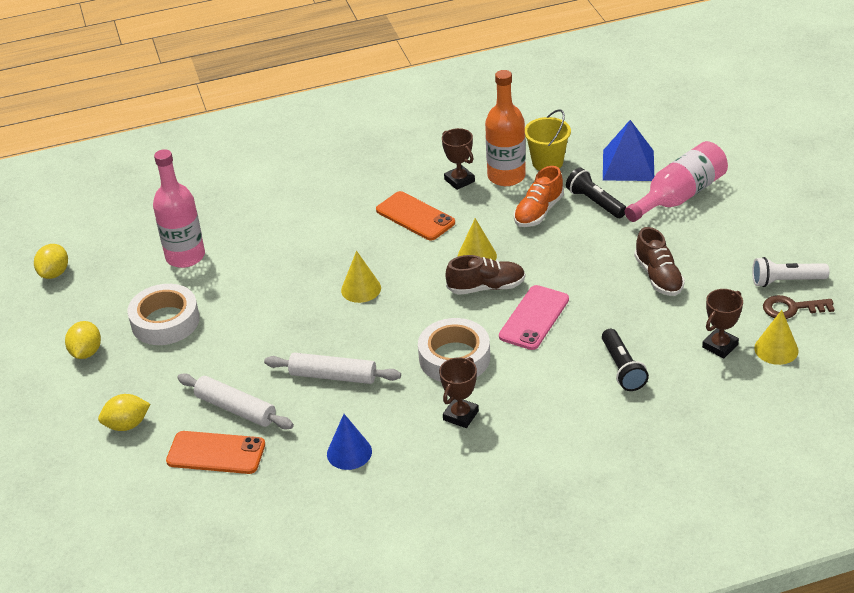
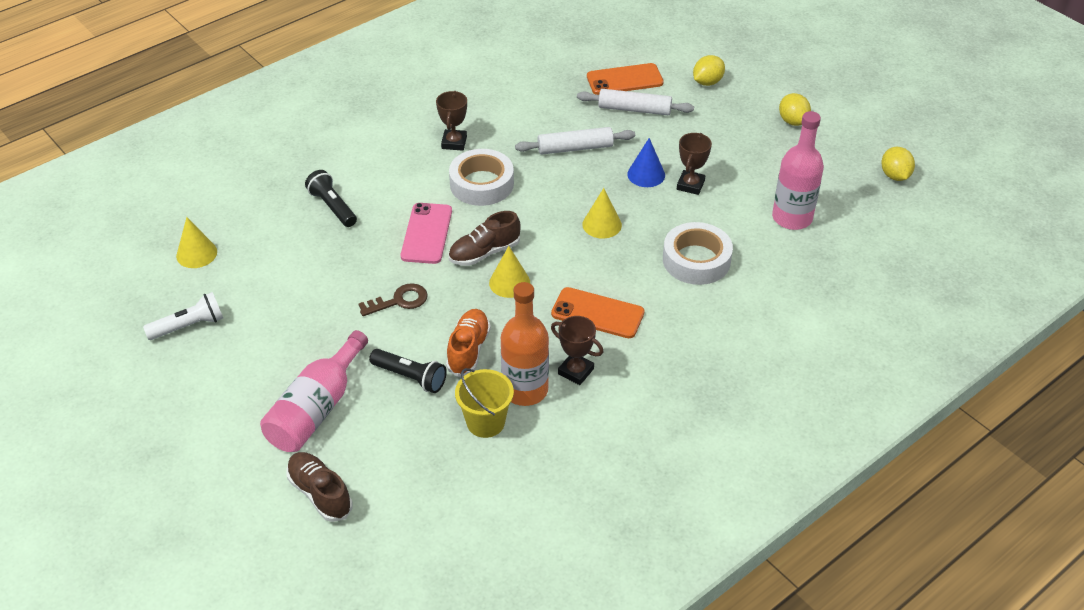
camera: 155 degrees right, 5 degrees up
(165, 321) = (752, 158): white tape -> white tape (696, 260)
(349, 452) = (526, 101): blue cone -> blue cone (646, 174)
(628, 165) = (387, 442): blue pyramid -> none
(658, 277) = (319, 301): brown shoe -> brown shoe (320, 493)
(720, 346) = (248, 245): brown trophy -> brown trophy (690, 185)
(791, 308) = (183, 297): brown key -> brown key (399, 301)

